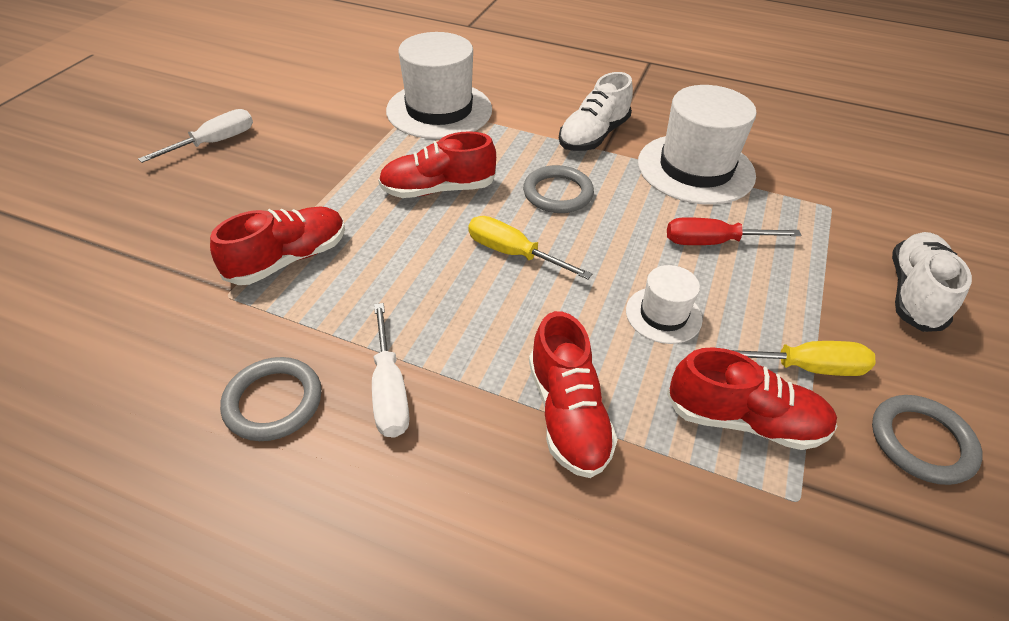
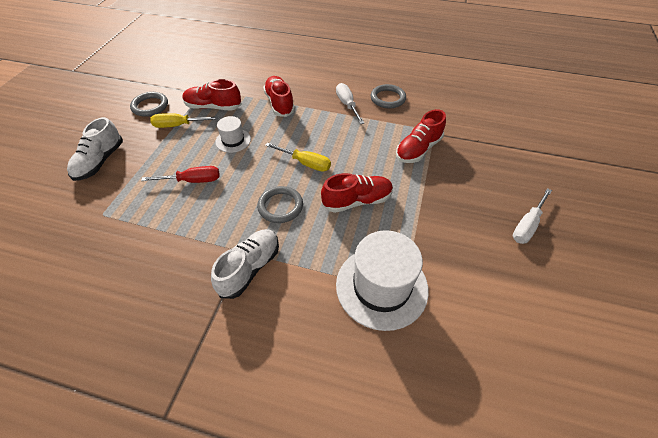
camera: 175 degrees right, 5 degrees up
(695, 168) = (179, 240): white hat -> none

